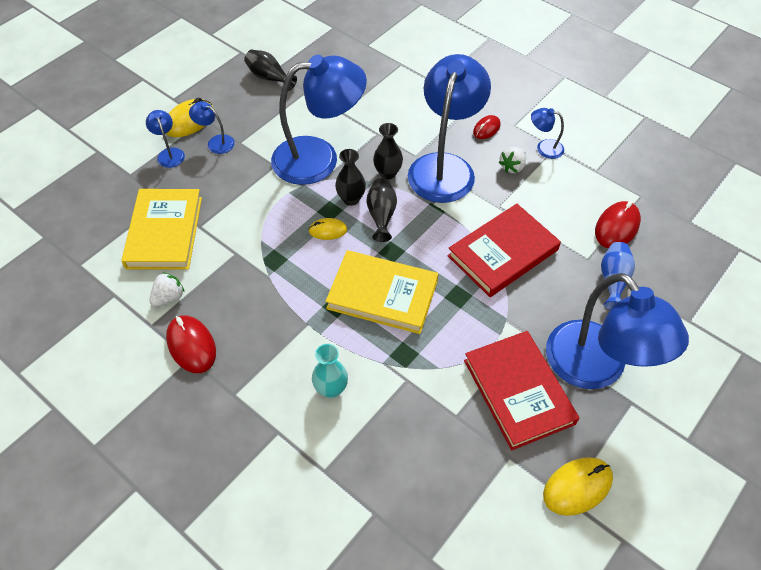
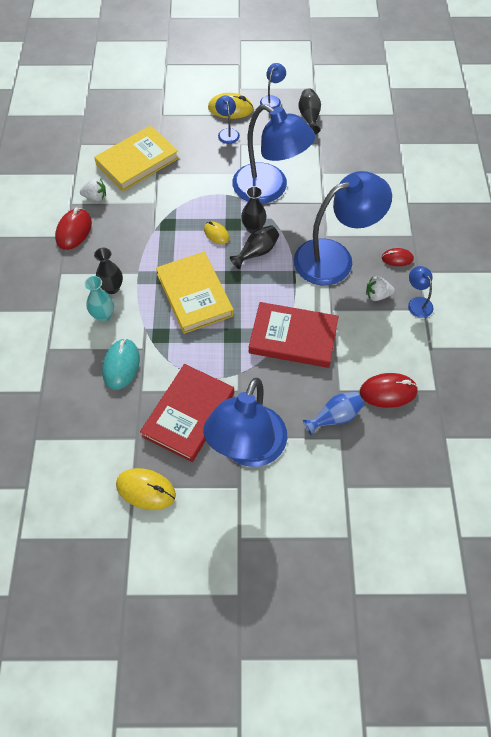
camera: 50 degrees right, 5 degrees up
(169, 153) = (196, 119): blue lamp -> blue lamp (272, 100)
(387, 173) = (295, 232): black vase -> black vase (112, 288)
(409, 413) = (121, 365): none -> turquoise mouse

